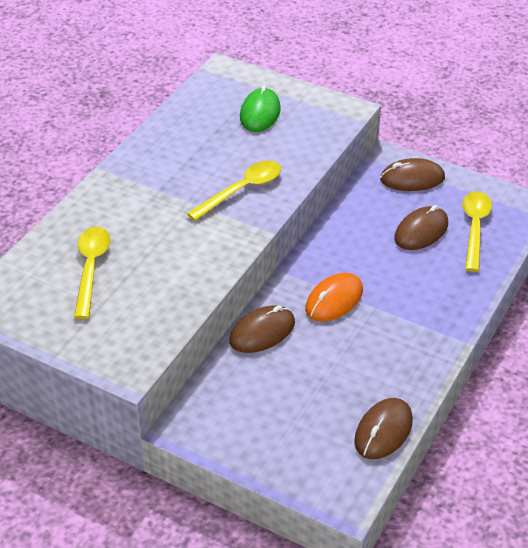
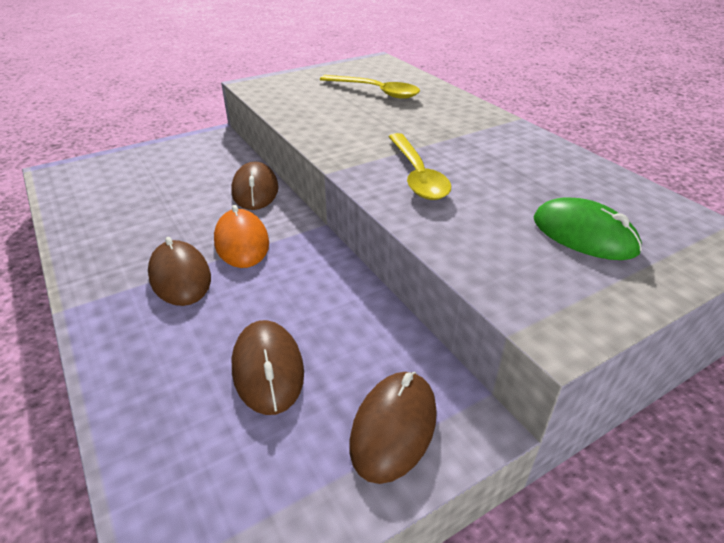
camera: 120 degrees right, 5 degrees down
(383, 431) = (72, 209): brown mouse -> brown mouse (180, 276)
(474, 228) = (210, 443): yellow spoon -> none

